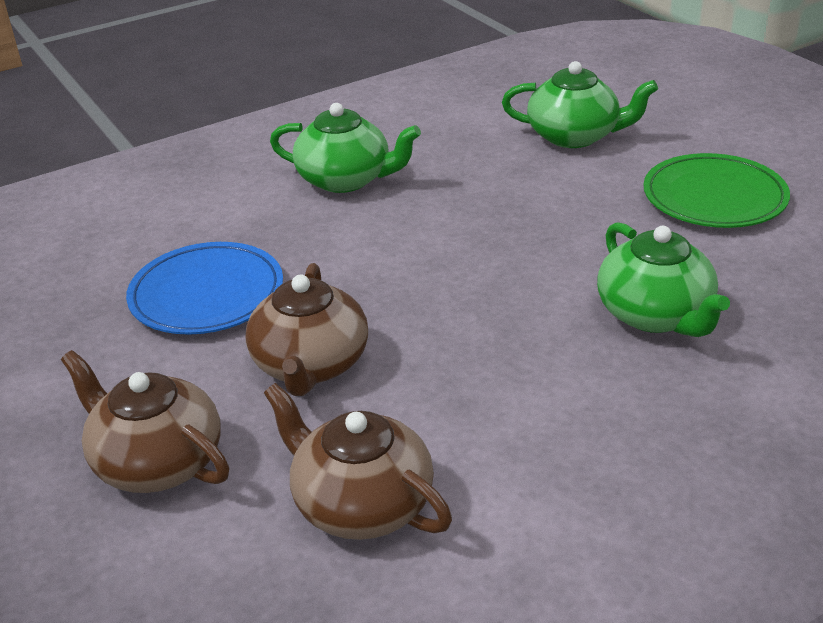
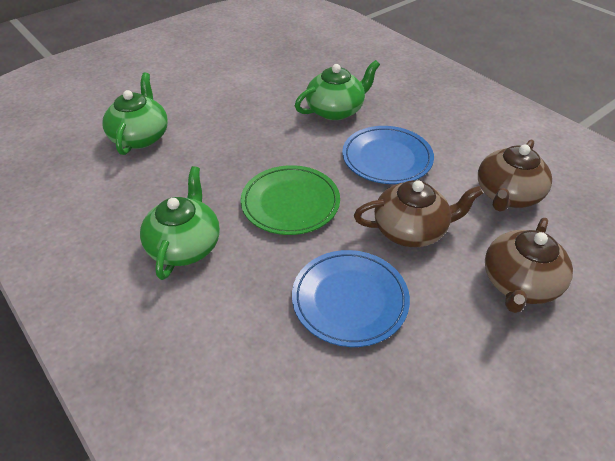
camera: 100 degrees left, 10 degrees up
(496, 362) = (387, 158): none -> blue plate
(714, 197) = (224, 89): green plate -> green plate (290, 203)

